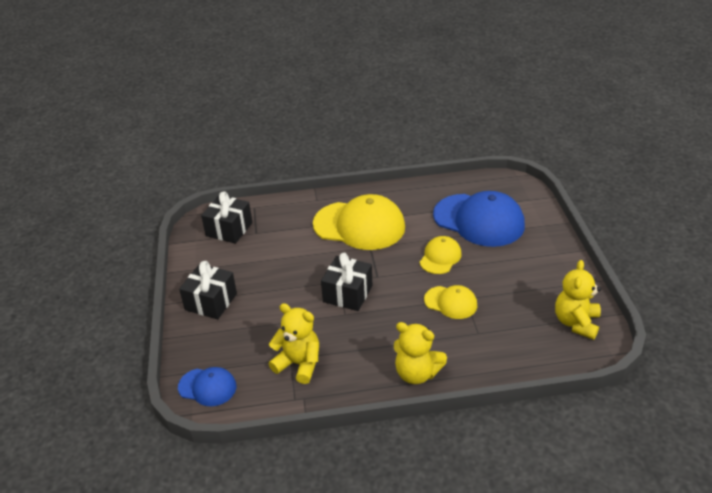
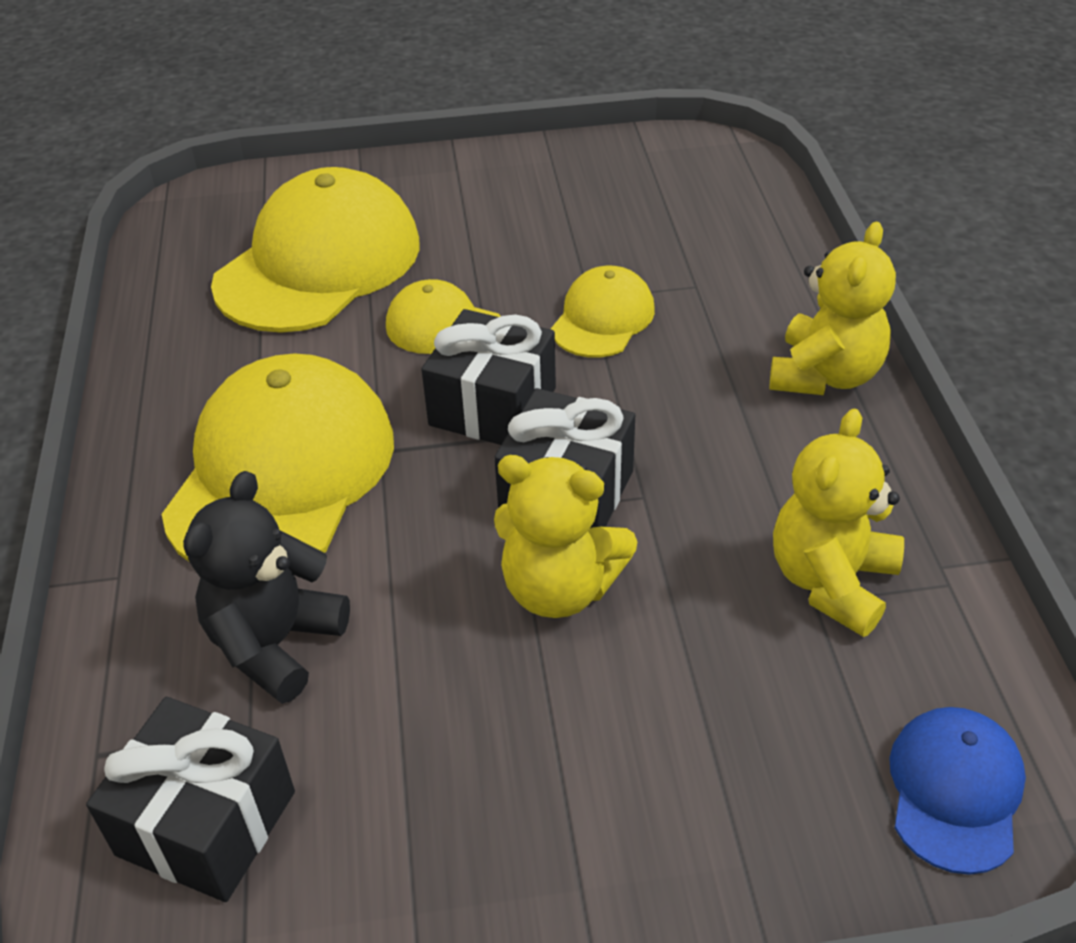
camera: 90 degrees left, 5 degrees up
(211, 302) = (591, 832): black gift -> black gift (492, 406)
(287, 233) = (275, 643): none -> black teddy bear
(479, 220) = (319, 263): blue cap -> yellow cap
(576, 323) = (660, 169): yellow teddy bear -> yellow teddy bear (559, 588)

